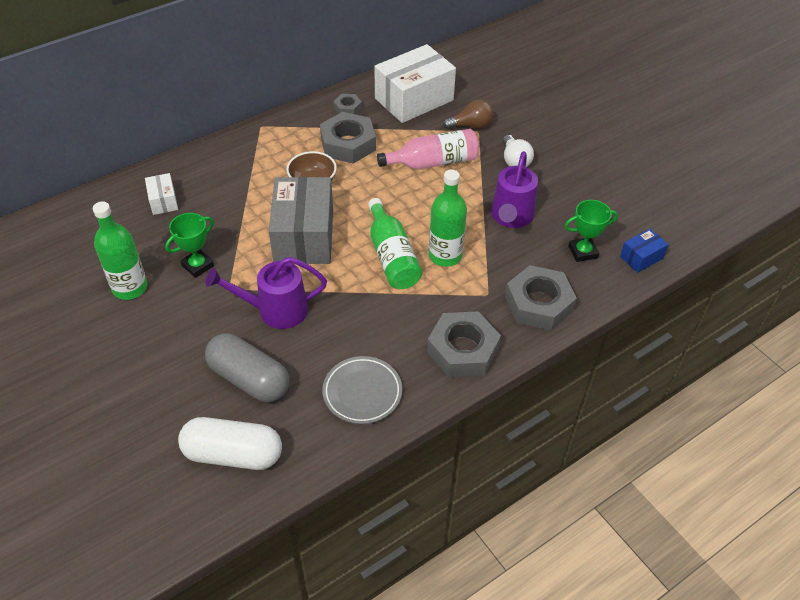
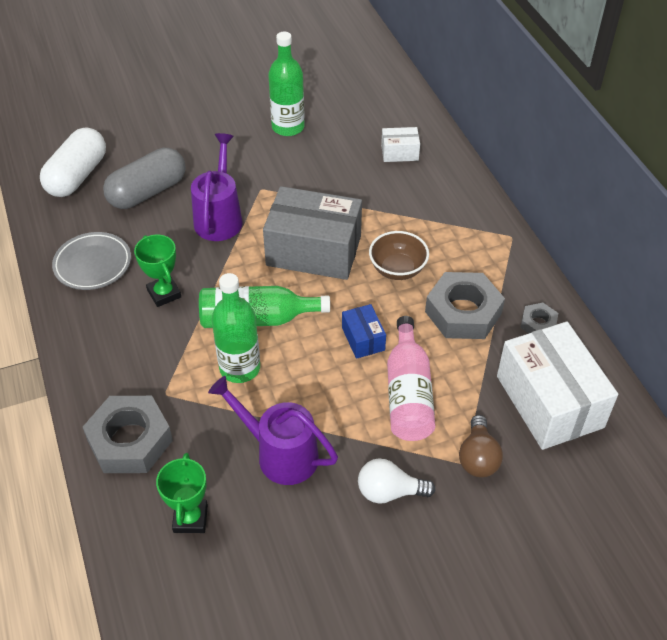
camera: 105 degrees right, 0 degrees up
(197, 265) = (299, 170): green trophy -> green trophy (164, 293)
(463, 350) = (101, 352): grey nut -> none
(641, 257) = (153, 590): blue box -> blue box (363, 339)

